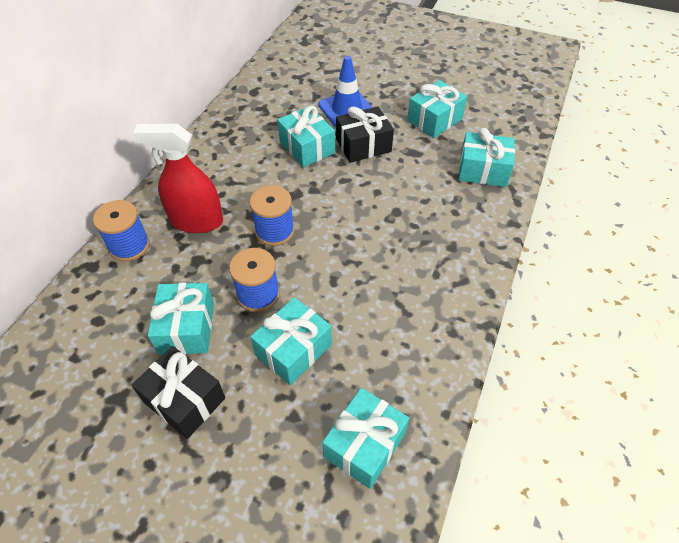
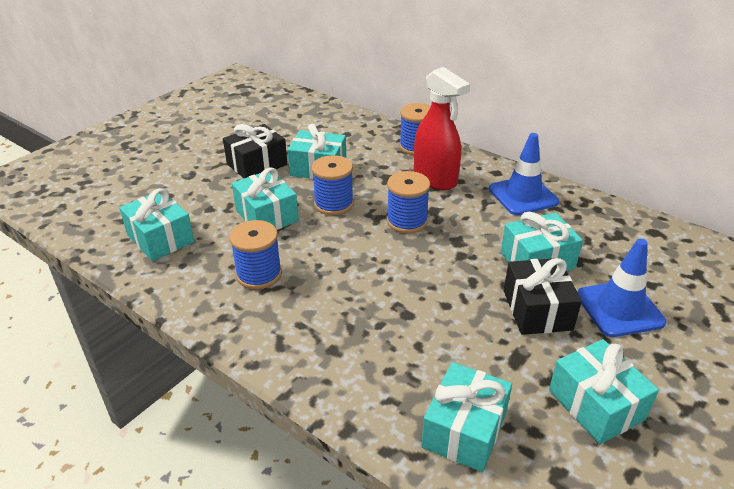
camera: 105 degrees right, 15 degrees down
(196, 221) = (435, 179): red spray bottle -> red spray bottle turned 120 degrees clockwise
(216, 159) = (523, 196): none -> blue traffic cone
(388, 324) = (259, 274): none -> blue spool

